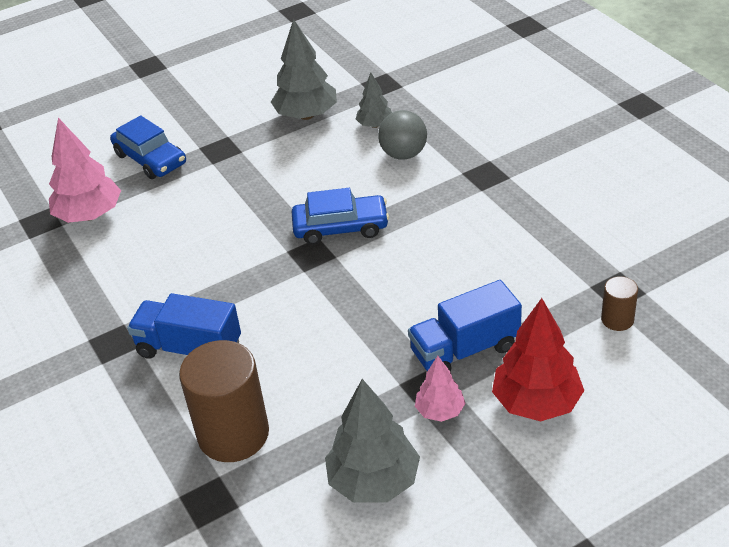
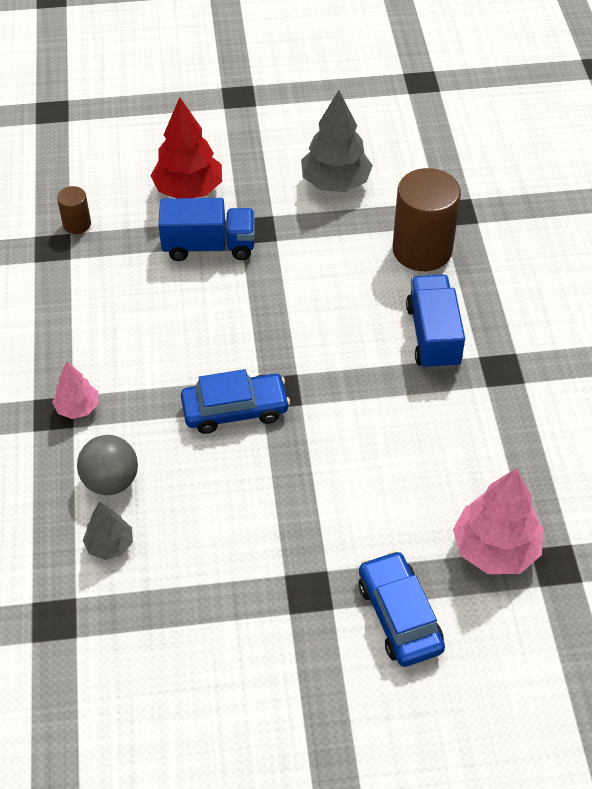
camera: 160 degrees left, 10 degrees up
(189, 348) = (433, 336): blue truck -> blue truck turned 135 degrees counterclockwise
(306, 115) = (177, 604): grey tree -> none
(340, 227) = (235, 410): blue car -> blue car turned 150 degrees clockwise
(440, 411) = (260, 209): pink tree -> pink tree (78, 408)

